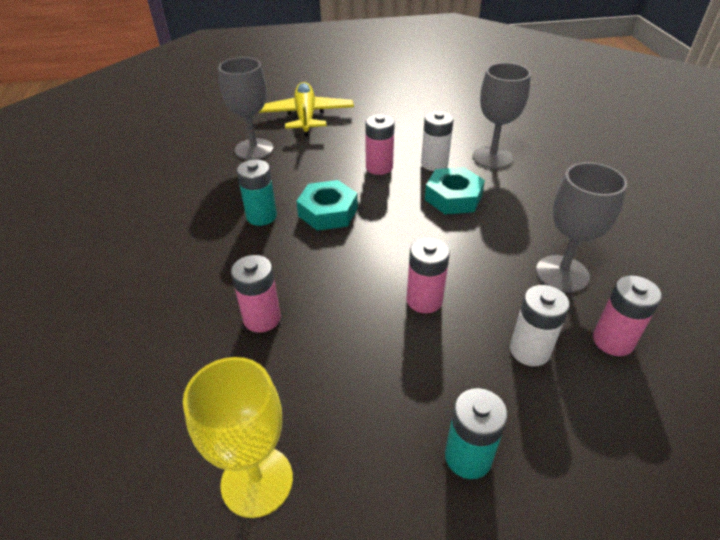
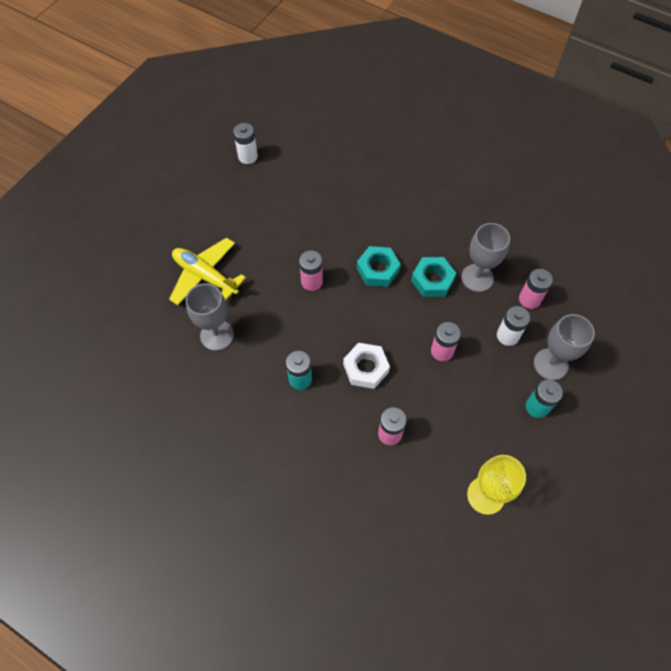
camera: 50 degrees left, 20 degrees up
(326, 252) = (366, 368): none -> white nut
(328, 212) = (330, 341): turquoise nut -> turquoise nut (432, 280)
(434, 164) = (337, 251): white battery -> white battery (248, 156)
(492, 157) = (361, 217): grey goblet -> grey goblet (550, 364)

